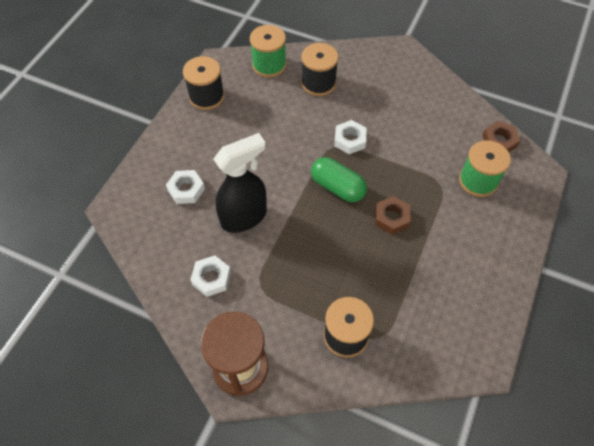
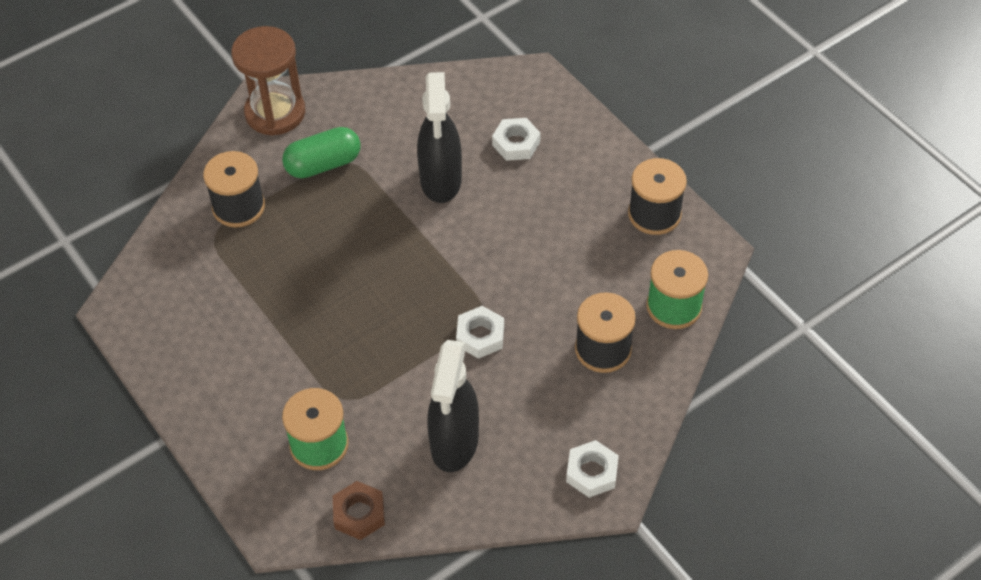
camera: 120 degrees right, 5 degrees down
(211, 278) = (386, 125): white nut -> white nut (592, 472)
(337, 187) = (418, 287): green capsule -> green capsule (323, 164)
(391, 218) = (337, 319): brown nut -> none
(425, 120) = (454, 443): none -> black spray bottle

